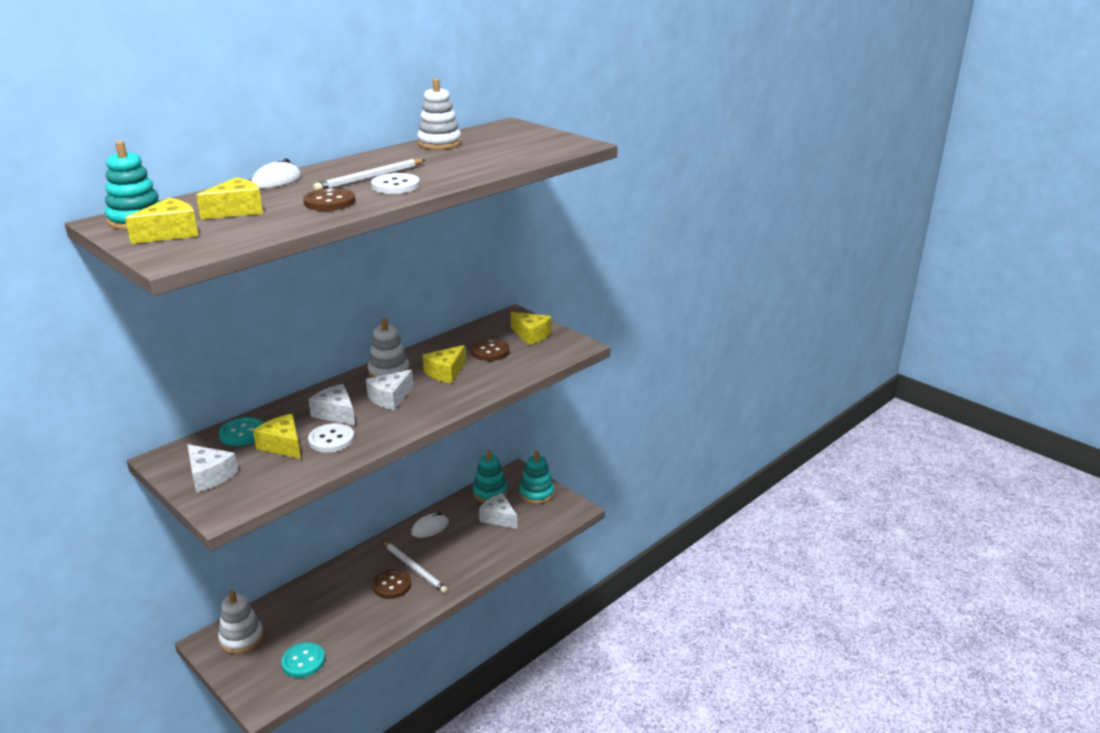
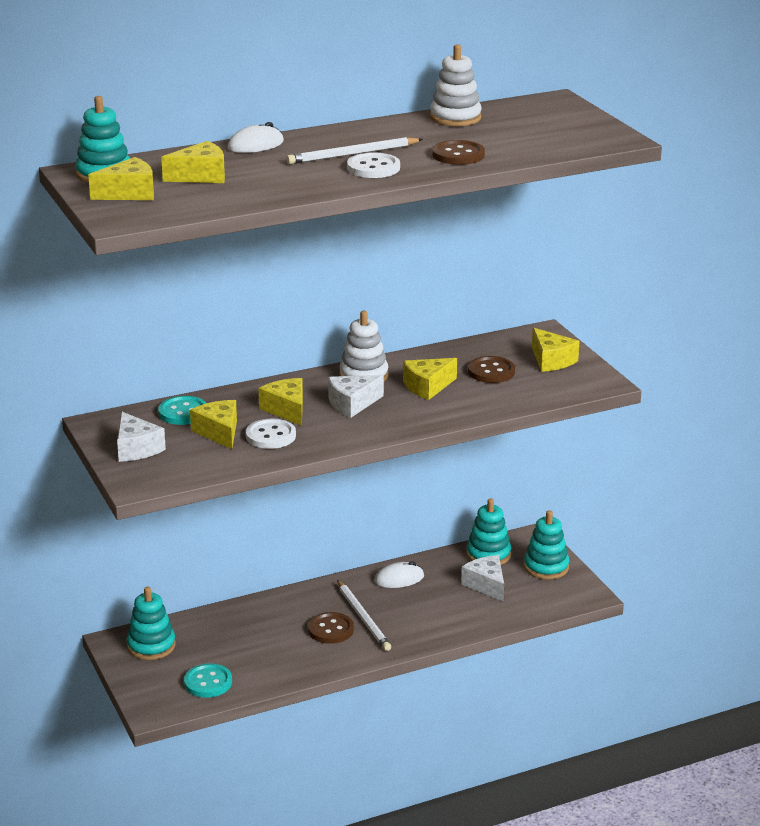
camera: 20 degrees right, 0 degrees up
(241, 638) = (151, 646): white stacking toy -> turquoise stacking toy
(329, 202) = (295, 178): brown button -> brown button (458, 155)
(336, 413) = (286, 410): white cheese -> yellow cheese

